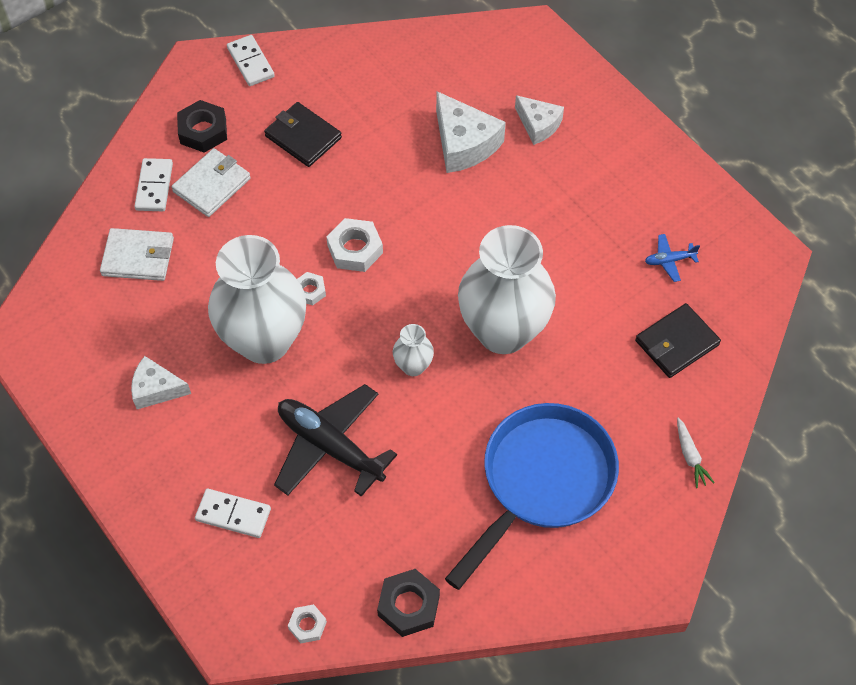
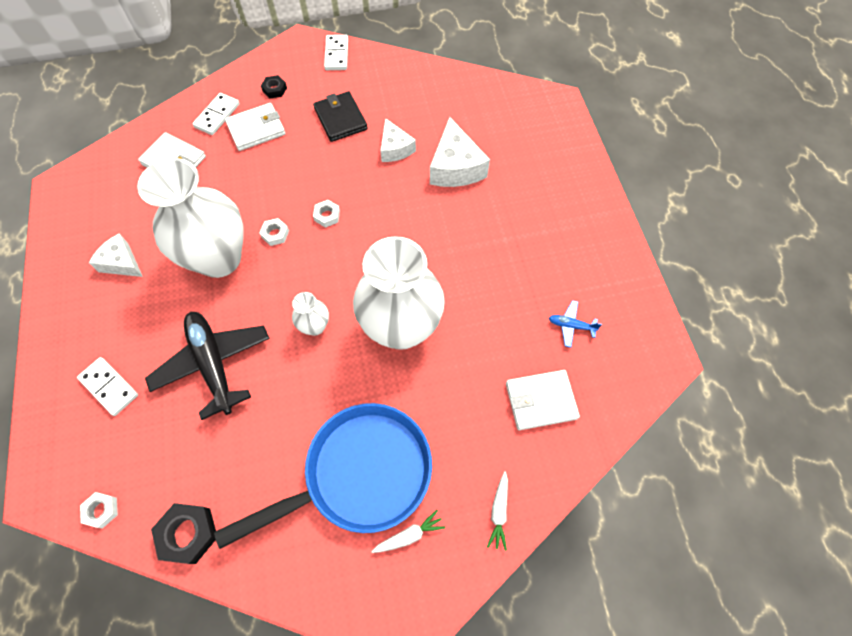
camera: 25 degrees right, 5 degrees up
(203, 131) = (274, 89): black nut -> black nut, size x0.59
(355, 249) = (327, 216): white nut -> white nut, size x0.59
(538, 125) = (521, 174): white cheese -> white cheese (395, 148)
(619, 512) = (409, 535): none -> white carrot
(676, 343) = (540, 401): black wallet -> white wallet

